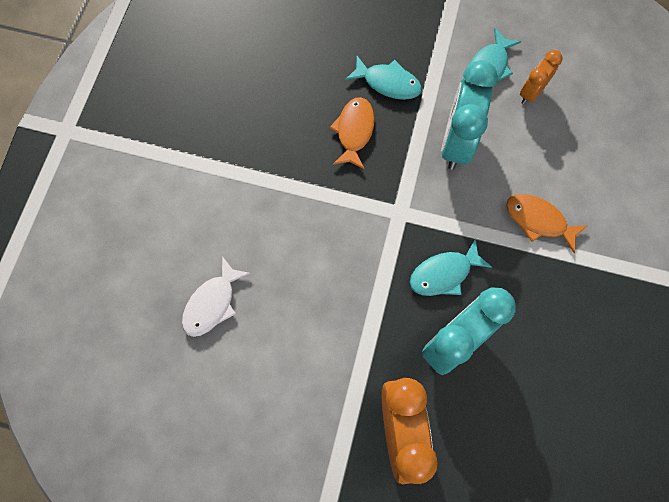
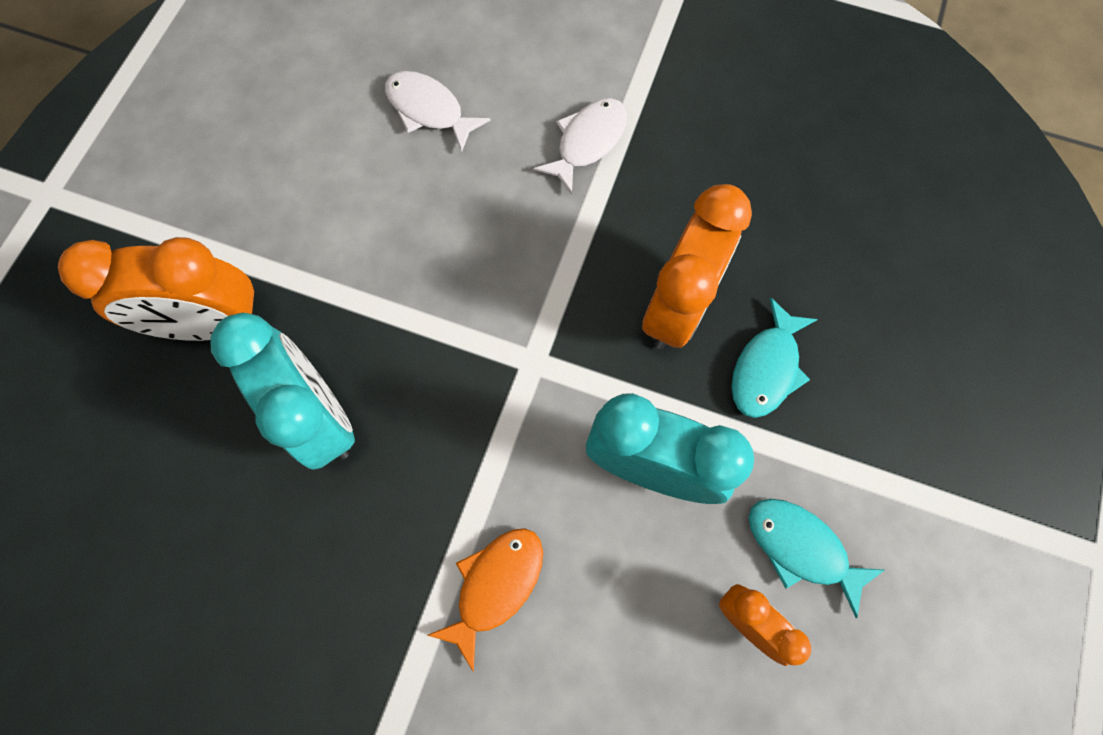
camera: 95 degrees right, 0 degrees up
(236, 191) = (587, 142): none -> white fish
(354, 131) = (677, 307): orange fish -> orange clock
(444, 274) = (425, 414): turquoise fish -> none

